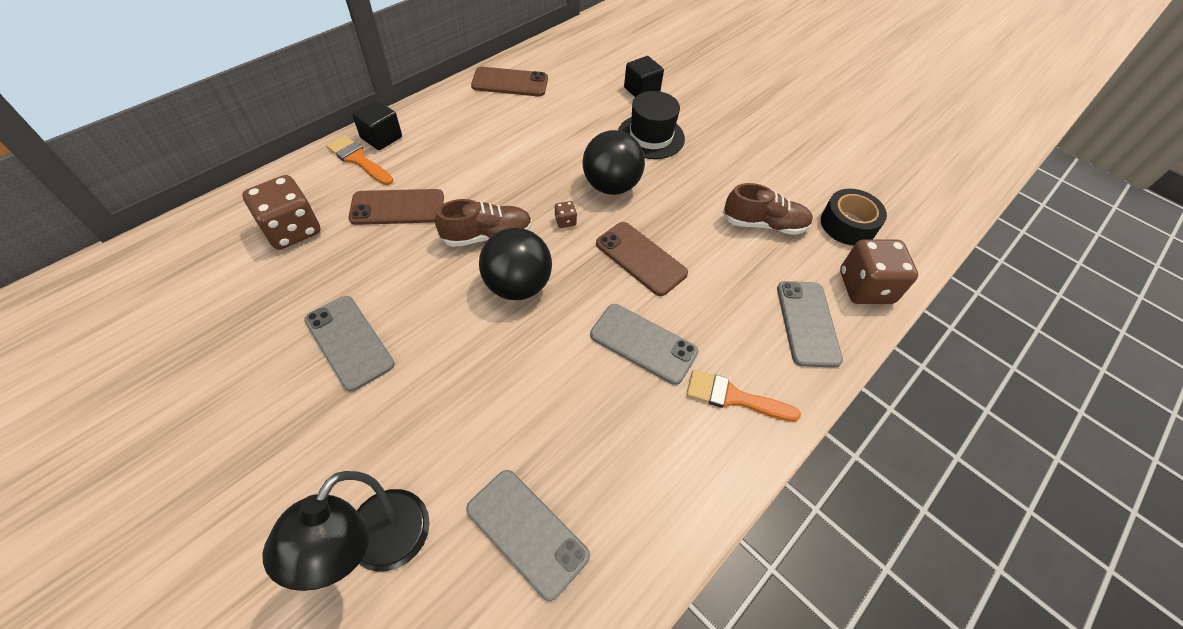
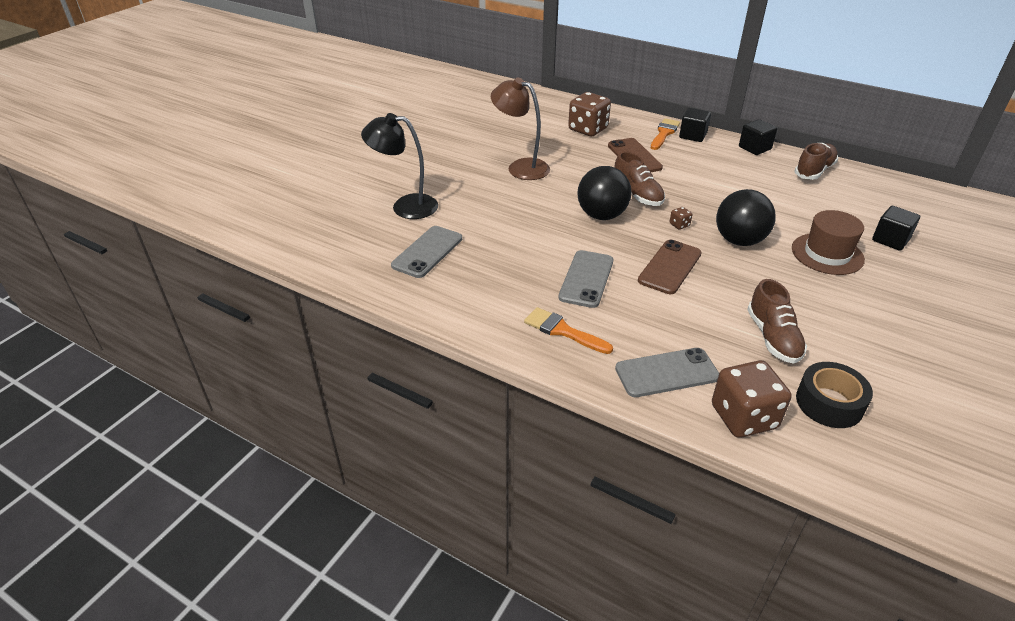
camera: 80 degrees right, 15 degrees down
(349, 342) = (521, 167): grey phone -> brown lamp
(441, 102) = (754, 148): none -> black cube
(510, 83) = (814, 171): brown phone -> brown shoe
(651, 136) = (827, 254): black hat -> brown hat
(733, 397) = (563, 331): orange brush -> orange brush turned 60 degrees counterclockwise

